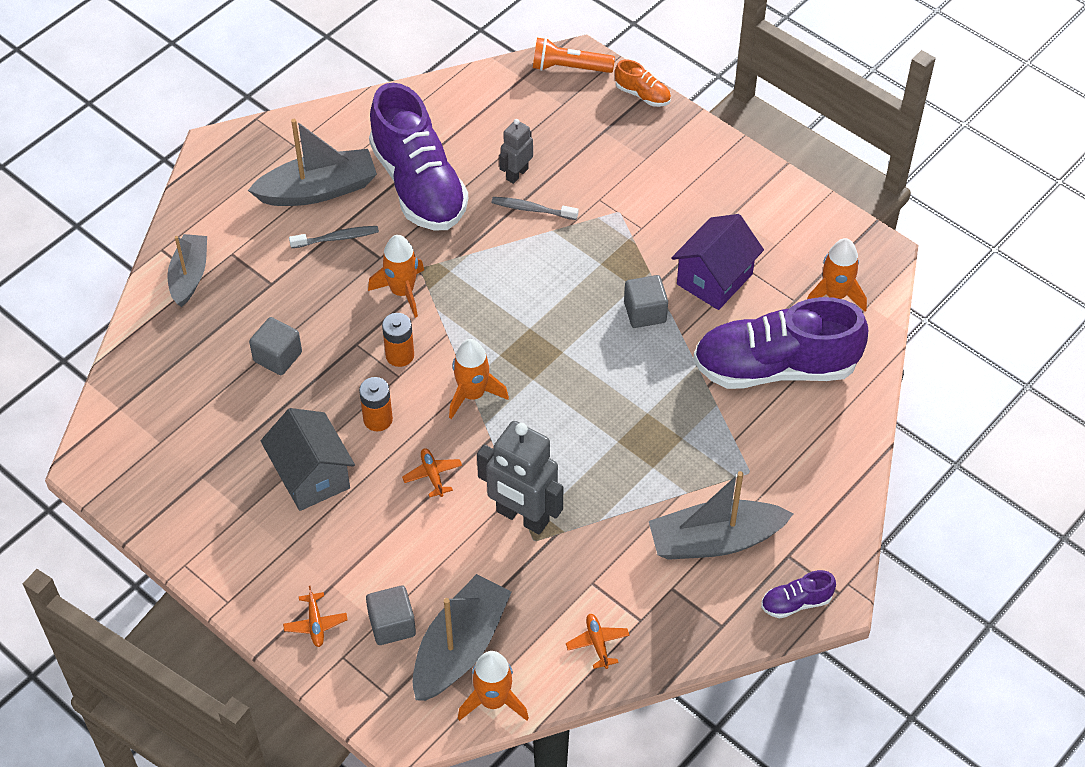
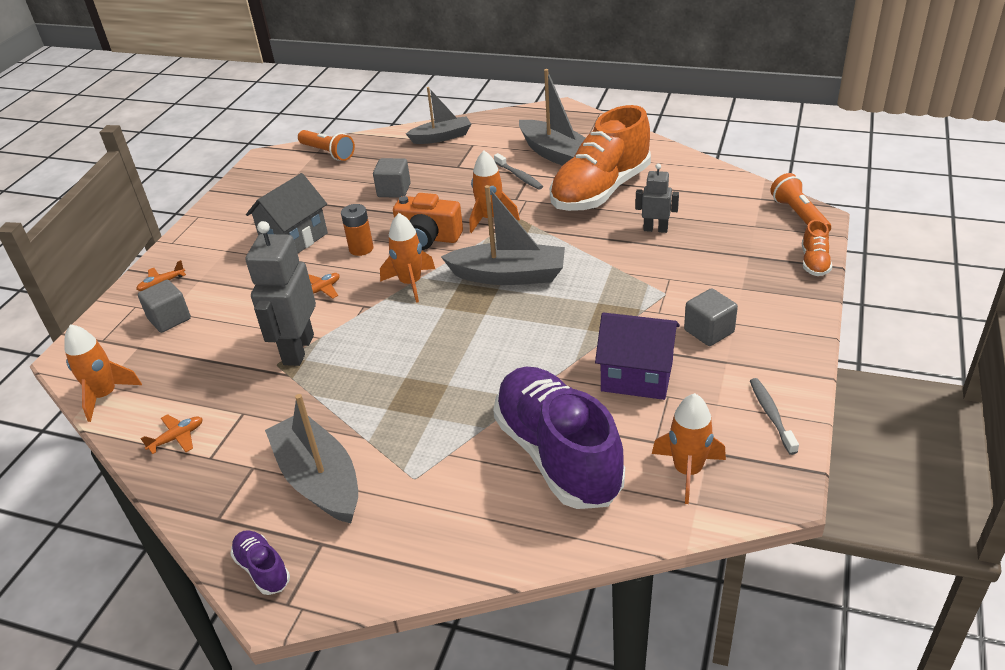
camera: 70 degrees right, 15 degrees down
(132, 397) = (328, 153): none -> orange flashlight
(400, 355) = (428, 238): orange battery -> orange camera
(418, 185) = (600, 191): purple shoe -> orange shoe
(460, 648) = (155, 360): grey boat -> grey boat (508, 275)
(532, 209) = (625, 248): grey toothbrush -> grey toothbrush (771, 415)
(645, 312) = (563, 346): grey cube -> grey cube (709, 331)

